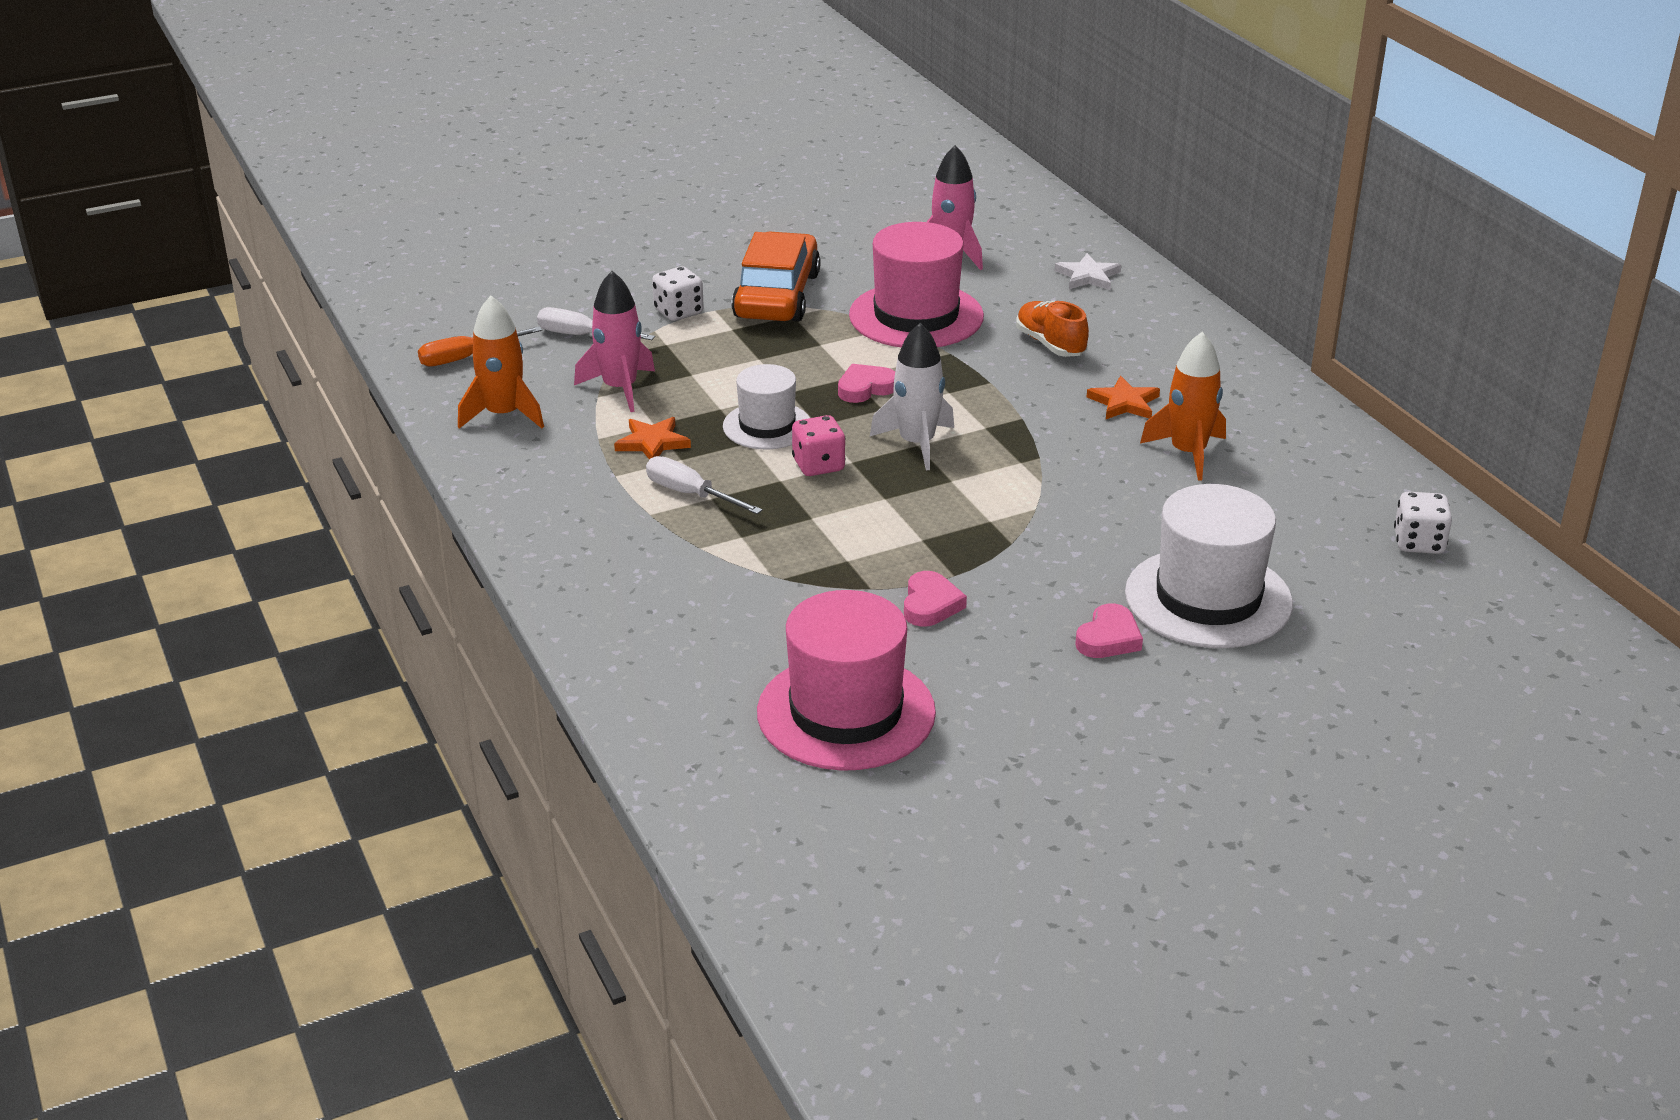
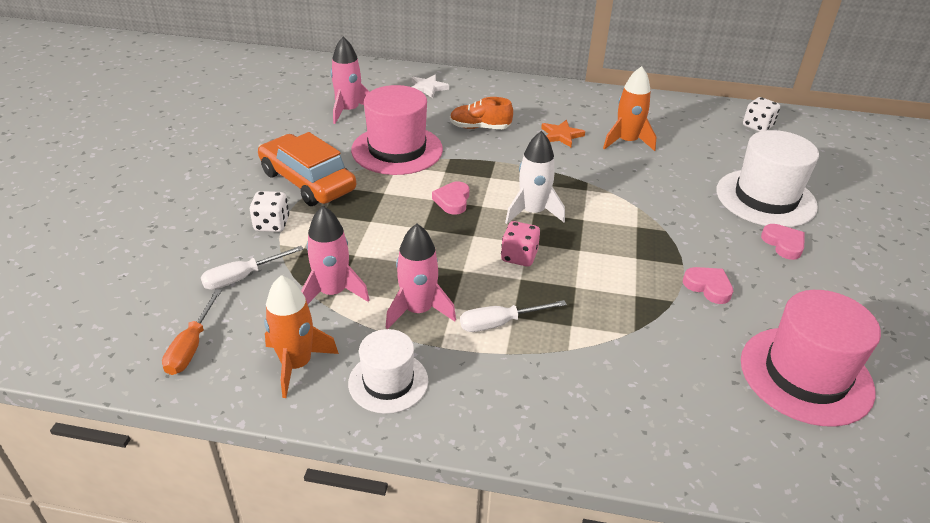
camera: 55 degrees left, 5 degrees up
(652, 443) = (418, 310): orange star -> pink rocket
(767, 426) = (452, 254): white hat -> white hat (388, 382)

